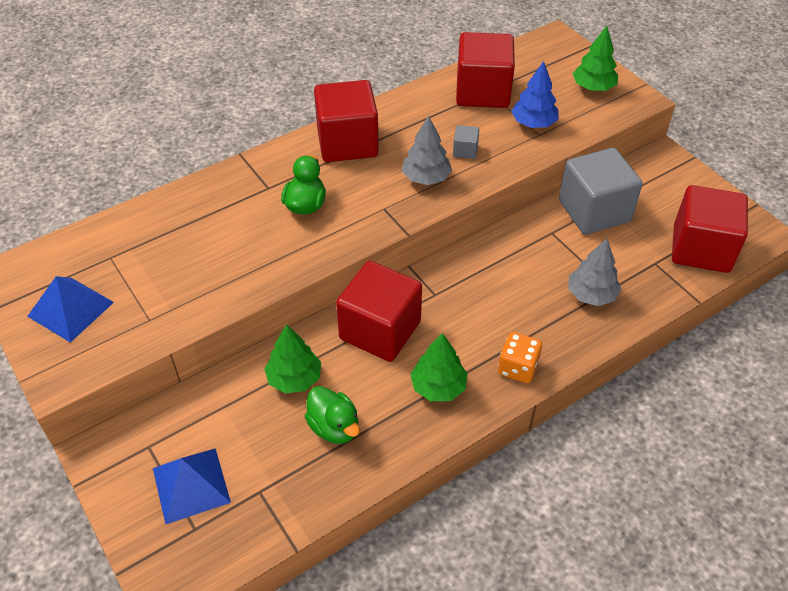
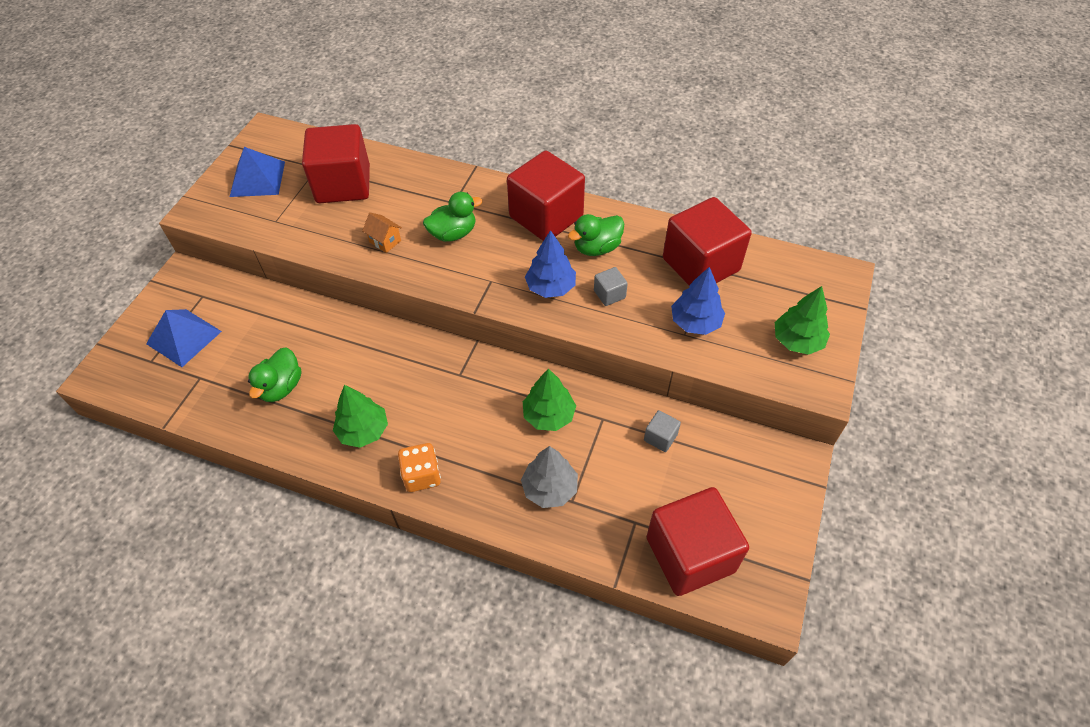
camera: 55 degrees right, 5 degrees up
(266, 252) = (385, 241): none -> orange house
(294, 378) = (311, 337): green tree -> green tree (548, 415)
(380, 330) = (394, 361): red cube -> red cube (343, 184)
(411, 133) = (597, 248): none -> green duck
(426, 178) = (550, 287): grey tree -> blue tree
(594, 211) = (660, 437): grey cube -> grey cube, size x0.41

